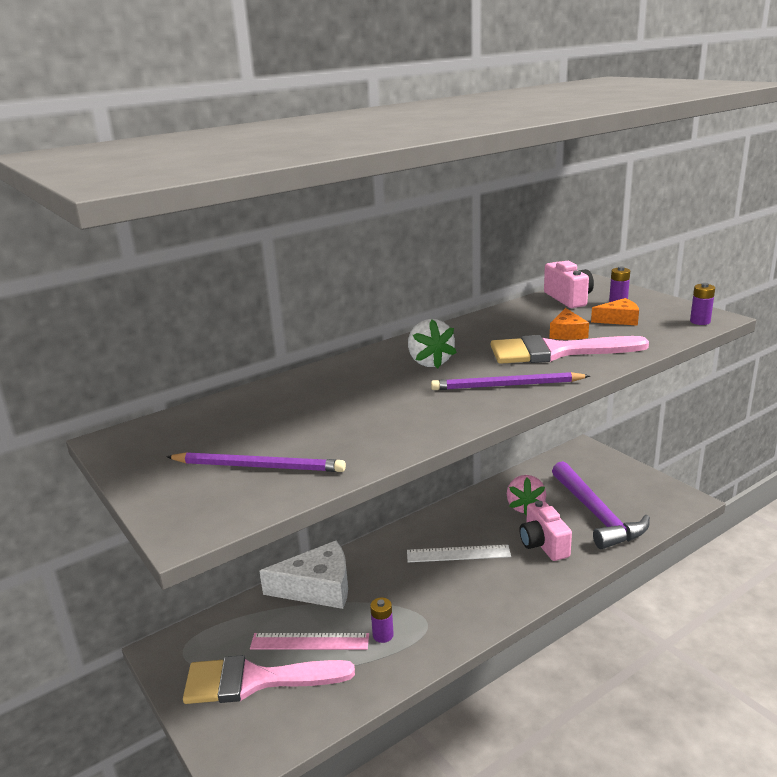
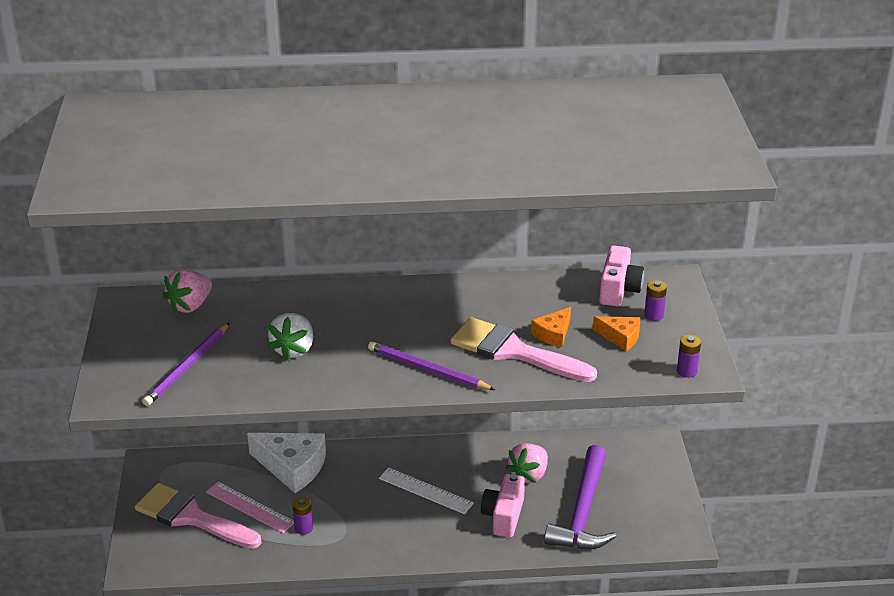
camera: 30 degrees right, 10 degrees up
(199, 419) = (190, 305): none -> pink strawberry
(259, 466) = (187, 367): purple pencil -> purple pencil turned 75 degrees clockwise
(430, 362) = (404, 318): white strawberry -> white strawberry (294, 349)

